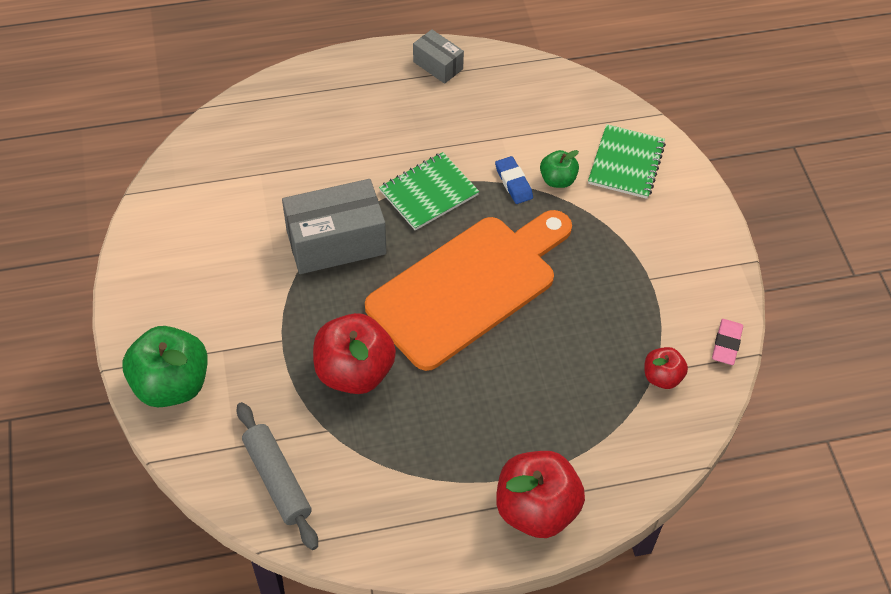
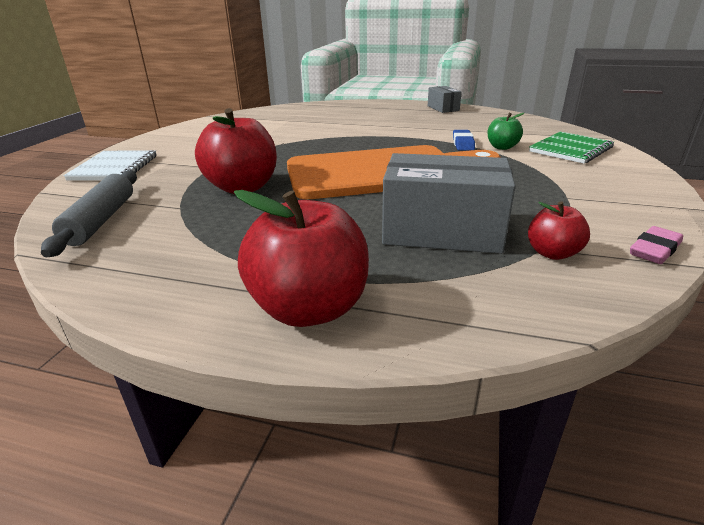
camera: 30 degrees right, 25 degrees down
(172, 384) = (114, 168): green apple -> white notebook
(336, 242) = (304, 143): grey box -> grey box (442, 232)
(429, 193) = (392, 138): green notebook -> none

